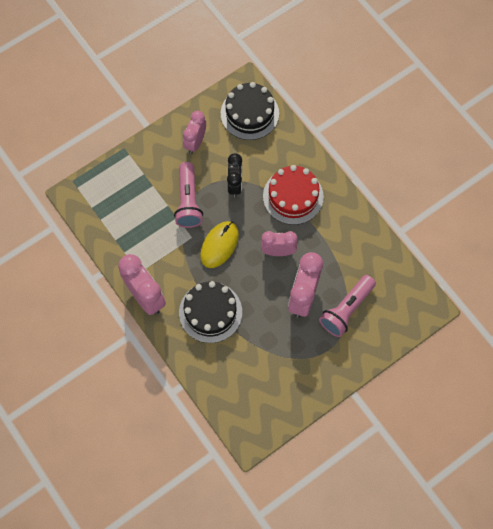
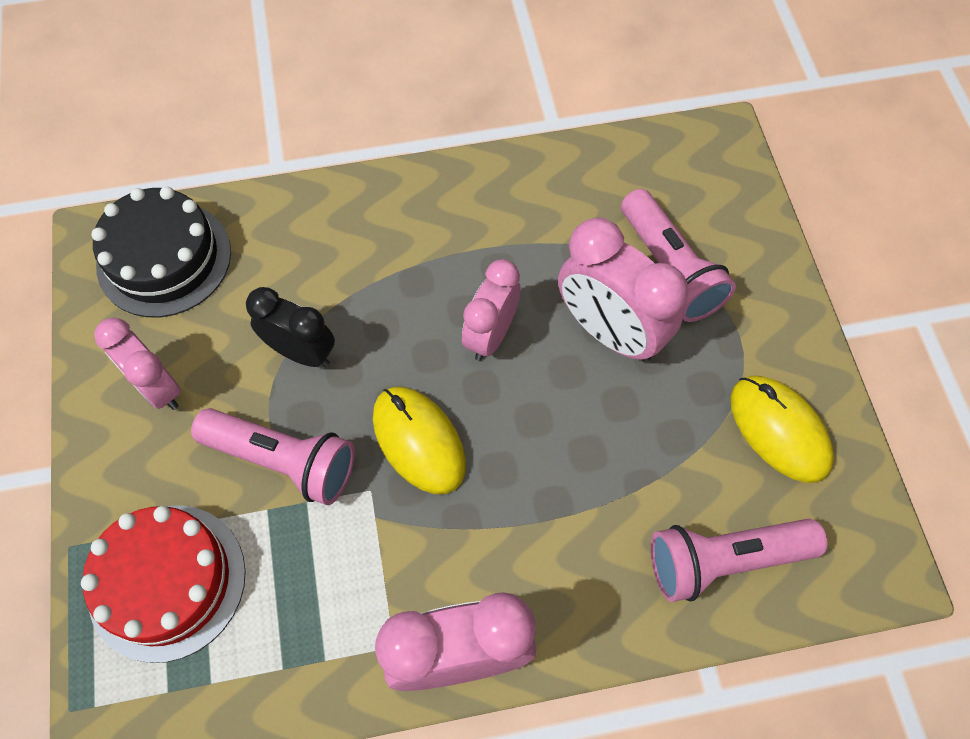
camera: 65 degrees left, 5 degrees down
(210, 312) = (563, 526): black cake -> none
(225, 377) = (724, 560): none -> pink flashlight
(291, 380) = (779, 430): none -> yellow mouse
(293, 196) = (389, 259): red cake -> red cake (167, 581)

